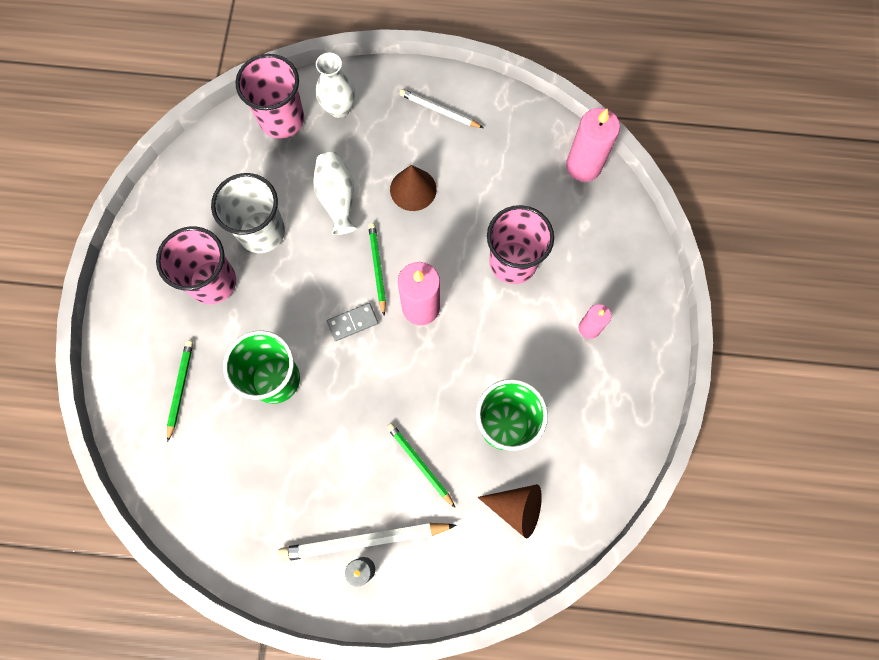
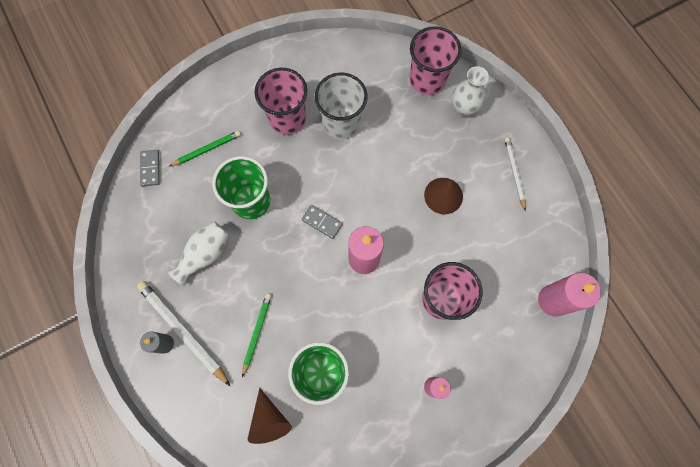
camera: 55 degrees right, 0 degrees up
(154, 464) = (150, 168): none -> grey domino
(337, 199) = (399, 152): white vase -> white vase (205, 255)
(377, 268) = (371, 211): green pencil -> none

